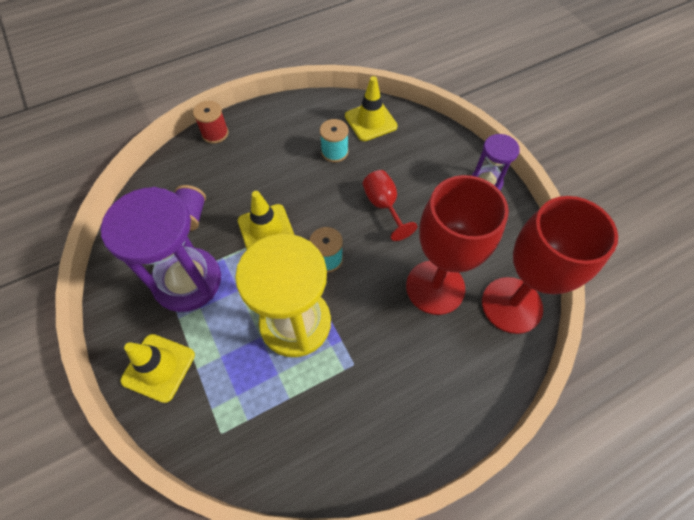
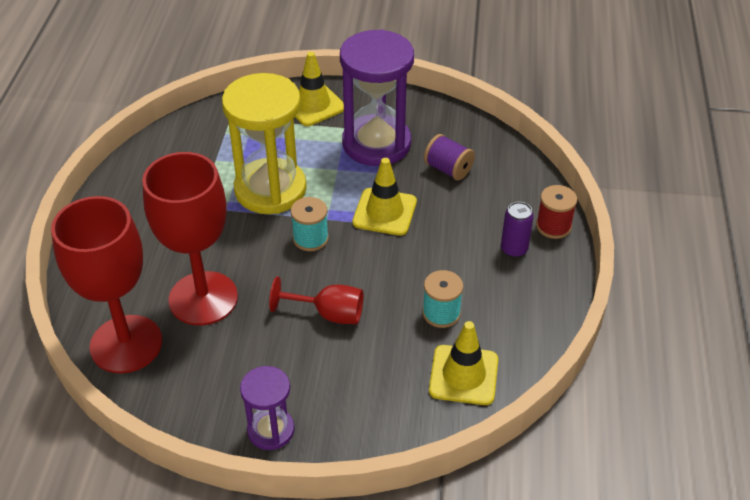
camera: 125 degrees right, 15 degrees down
(251, 143) = (514, 249): none -> purple can

